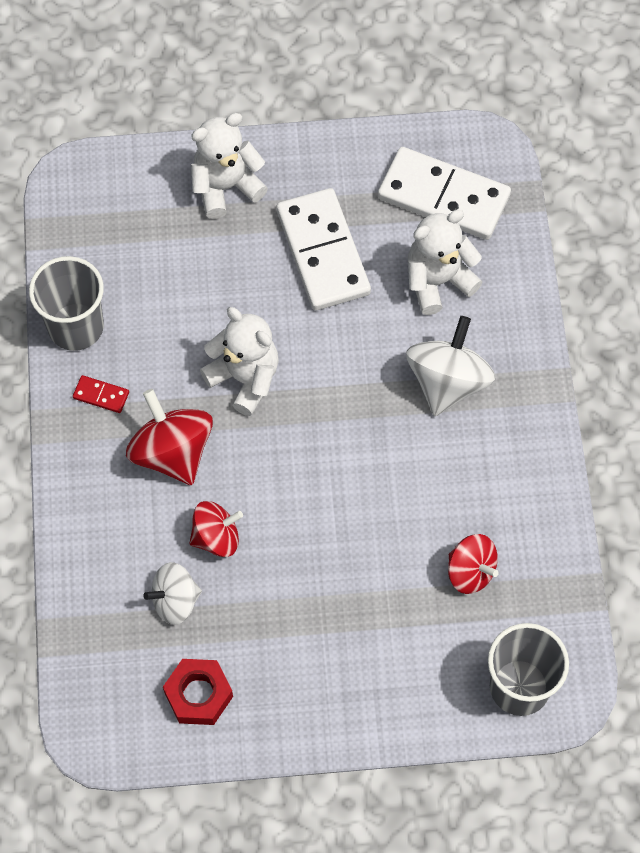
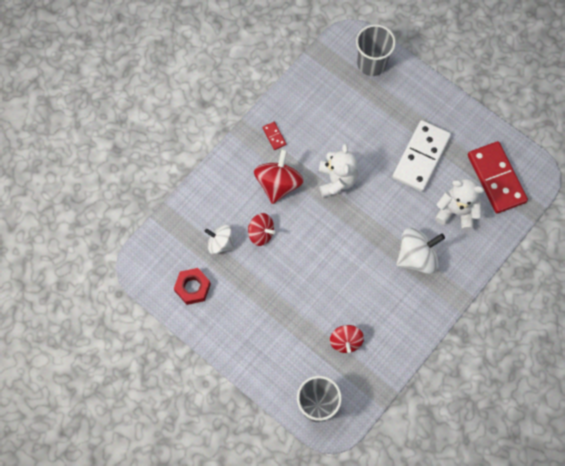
camera: 45 degrees right, 5 degrees up
(76, 327) = (292, 100): grey cup -> grey cup (371, 63)
(226, 187) = (409, 95): white teddy bear -> none
(443, 197) = (496, 178): white domino -> red domino

